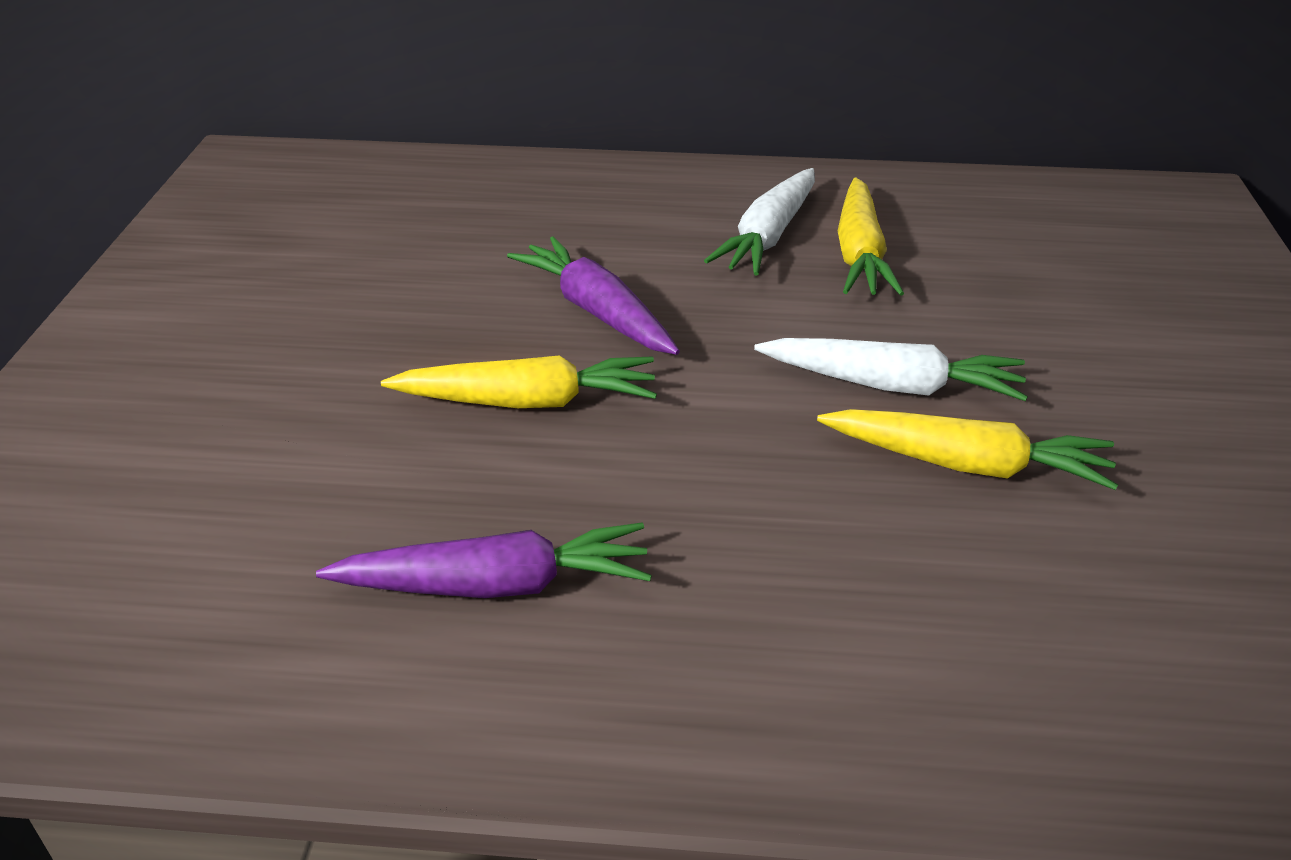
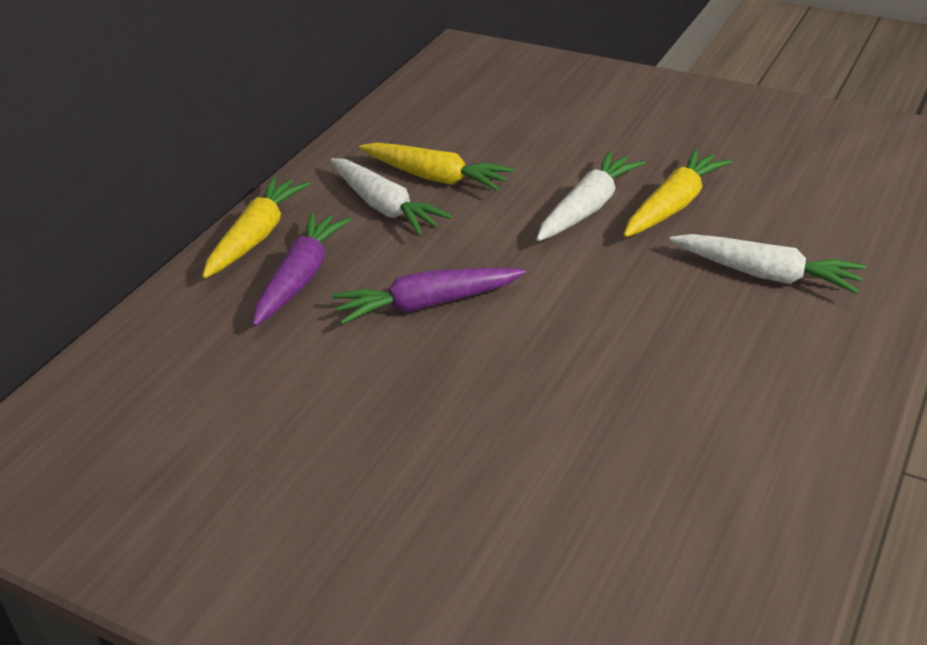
camera: 65 degrees left, 0 degrees up
(495, 584) = (707, 407): purple carrot -> purple carrot (300, 278)
(527, 401) = (520, 359): yellow carrot -> yellow carrot (256, 237)
(851, 596) = (765, 274): none -> white carrot

